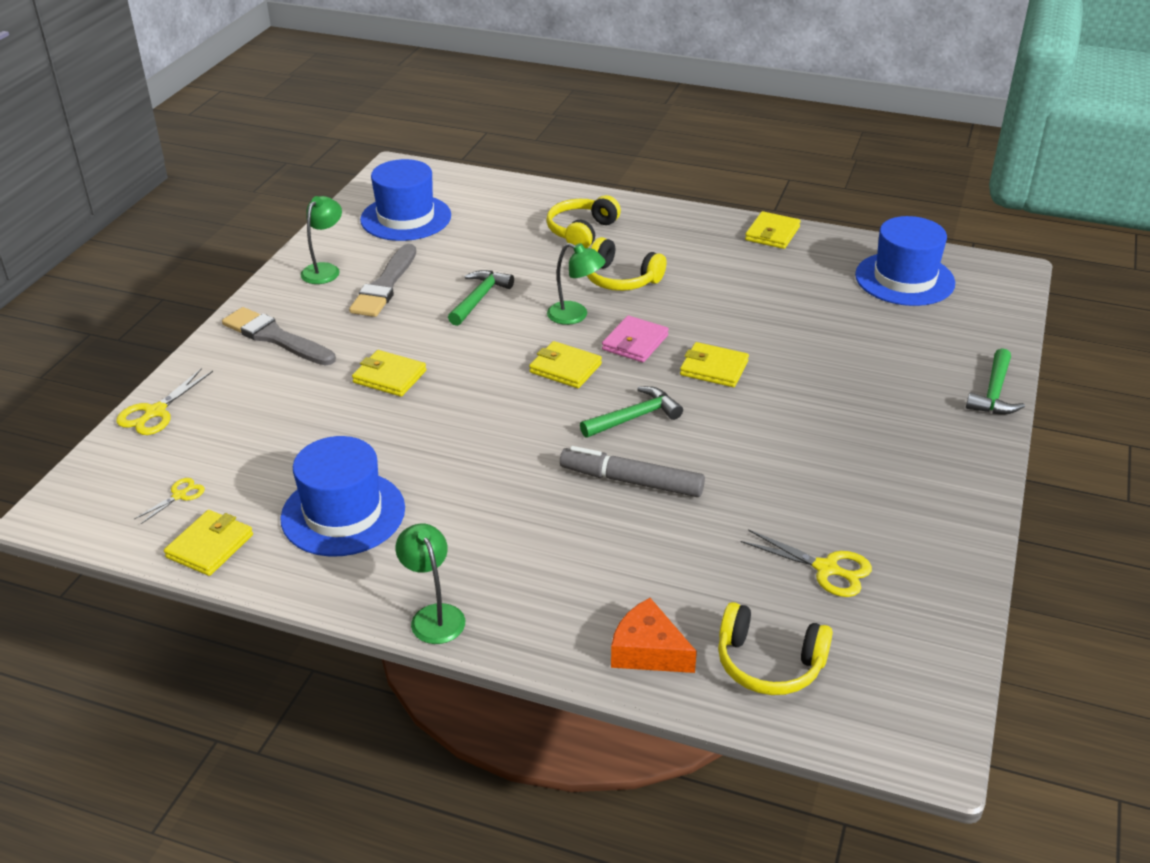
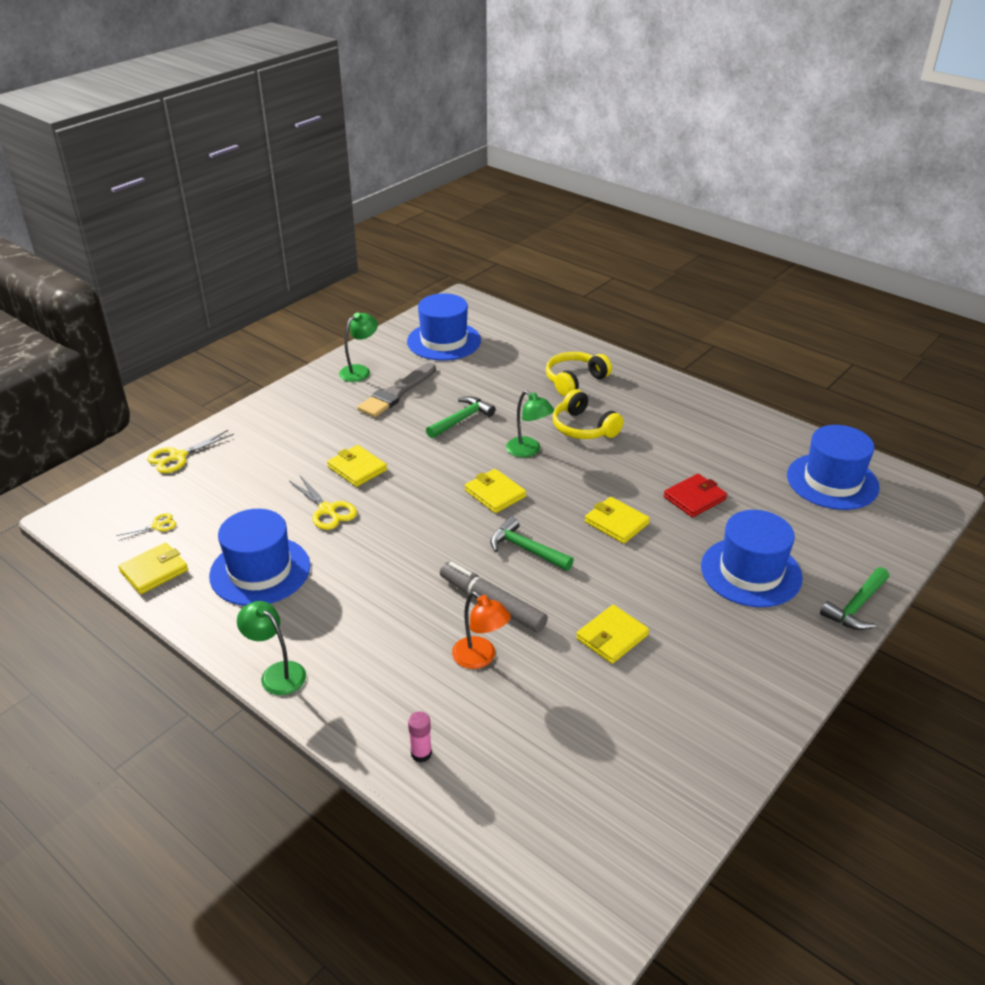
camera: 20 degrees right, 0 degrees up
(275, 337) = (293, 417): grey brush -> none
(434, 615) = (277, 673): green lamp -> green lamp turned 45 degrees counterclockwise
(634, 417) = (526, 549): green hammer -> green hammer turned 135 degrees counterclockwise
(635, 342) = (564, 485): pink wallet -> none
(648, 651) = (421, 753): orange cheese -> pink glue stick
(652, 539) = (480, 658): none -> orange lamp
(769, 663) = (513, 796): yellow headphones -> none
(772, 233) = (735, 415): yellow wallet -> yellow wallet (612, 637)
(779, 325) = (694, 498): none -> red wallet
(826, 569) = (610, 726): yellow scissors -> yellow scissors (327, 510)
(876, 384) = (751, 572): none -> blue hat

